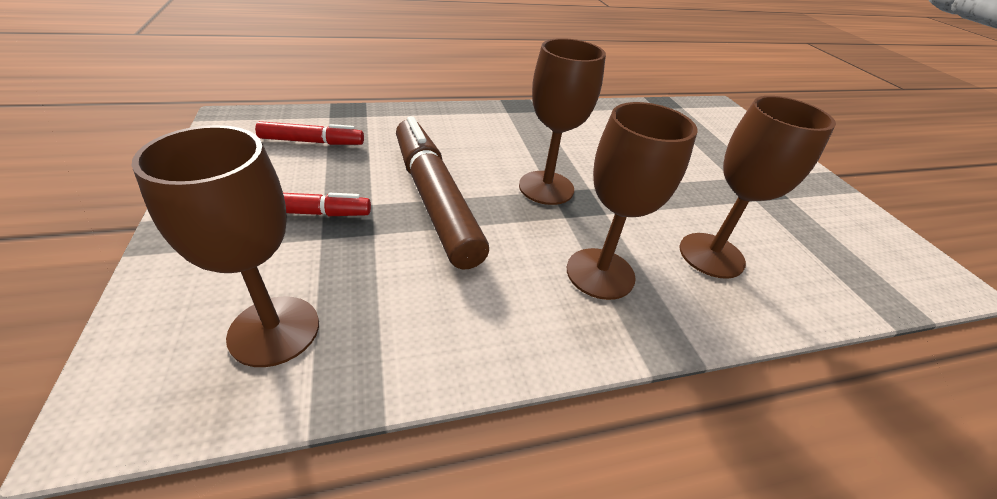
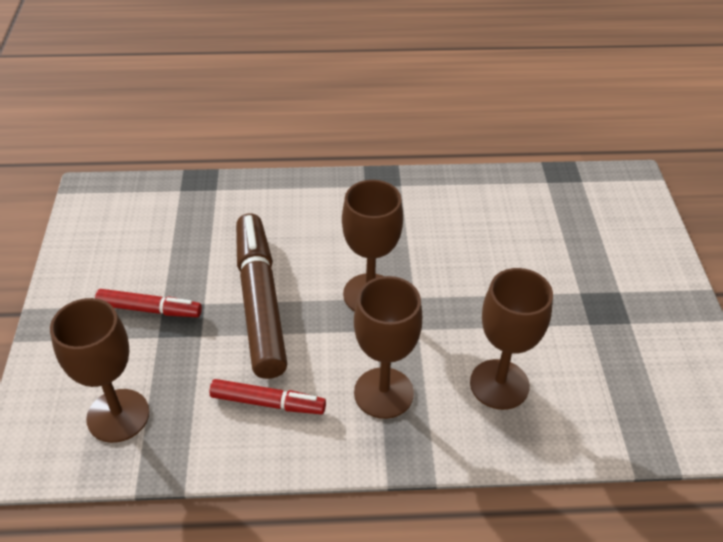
camera: 15 degrees right, 5 degrees up
(311, 142) = (160, 225): red marker -> red marker (267, 402)

